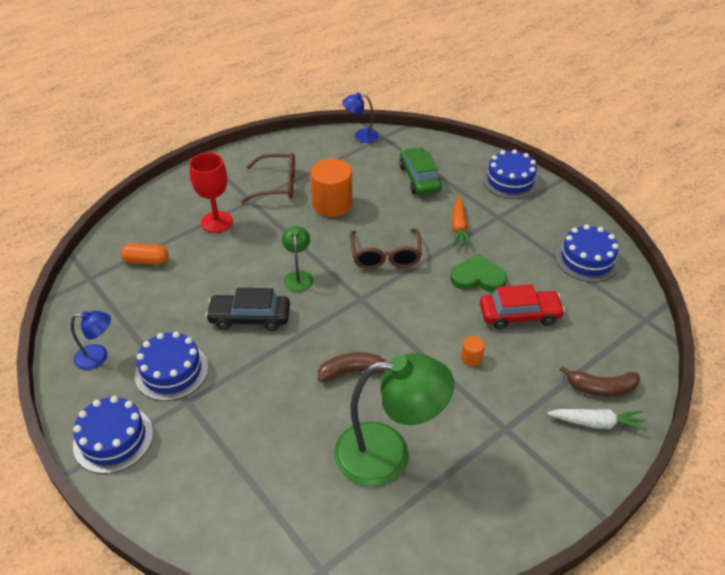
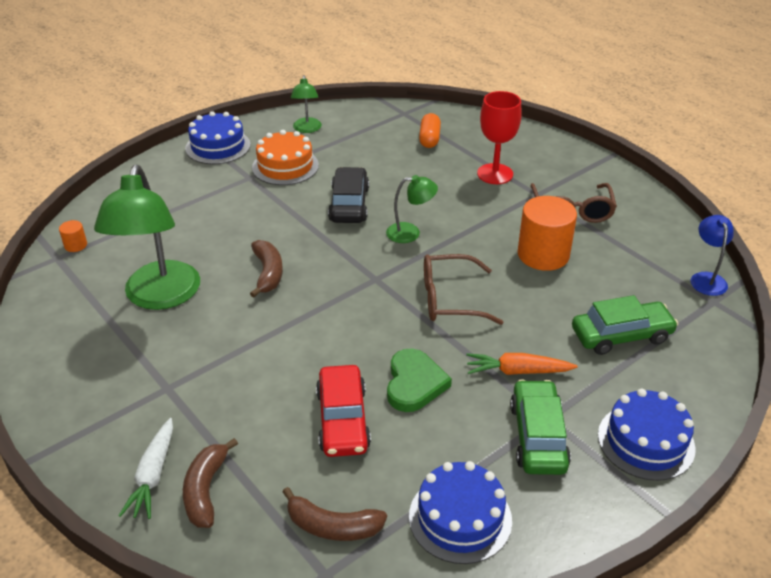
camera: 90 degrees right, 5 degrees down
(98, 357) = (307, 129): blue lamp -> green lamp
(171, 371) = (285, 166): blue cake -> orange cake
(471, 358) = (274, 367): orange cylinder -> orange cylinder (75, 245)
(515, 222) = (538, 436): none -> green car
(610, 317) = (333, 526): none -> brown banana

